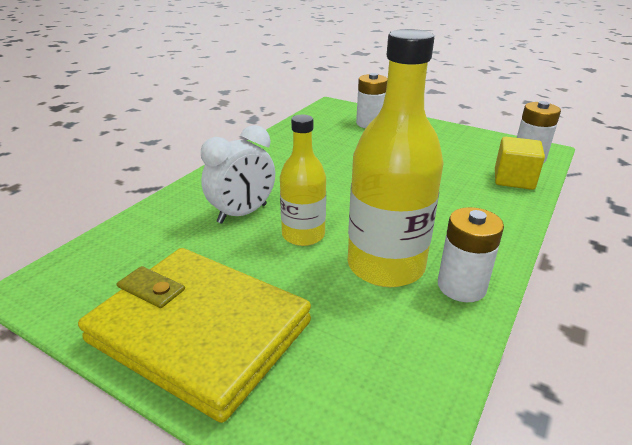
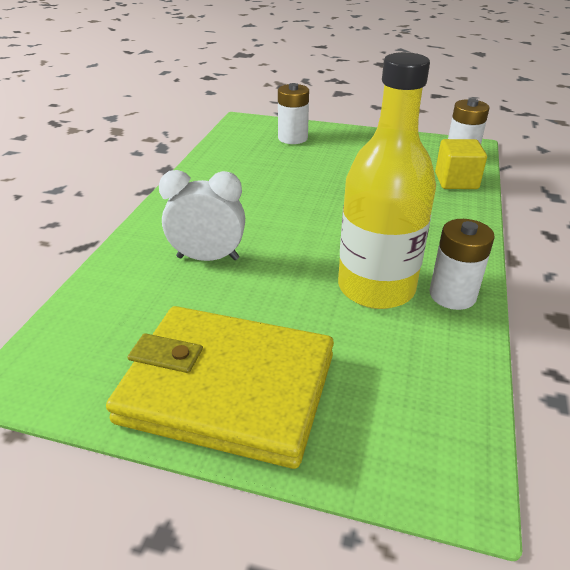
camera: 15 degrees left, 5 degrees up
(242, 214) = (208, 258): white clock -> white clock turned 120 degrees counterclockwise
(303, 235) = (282, 270): yellow bottle -> none

